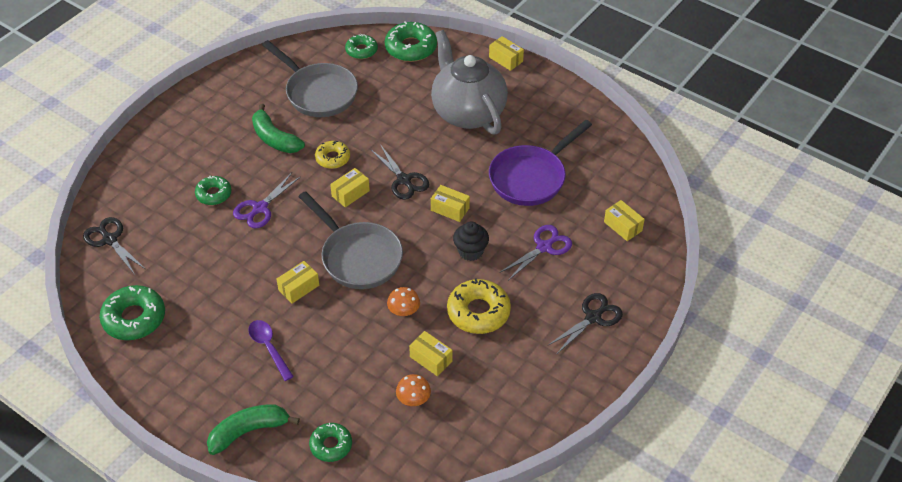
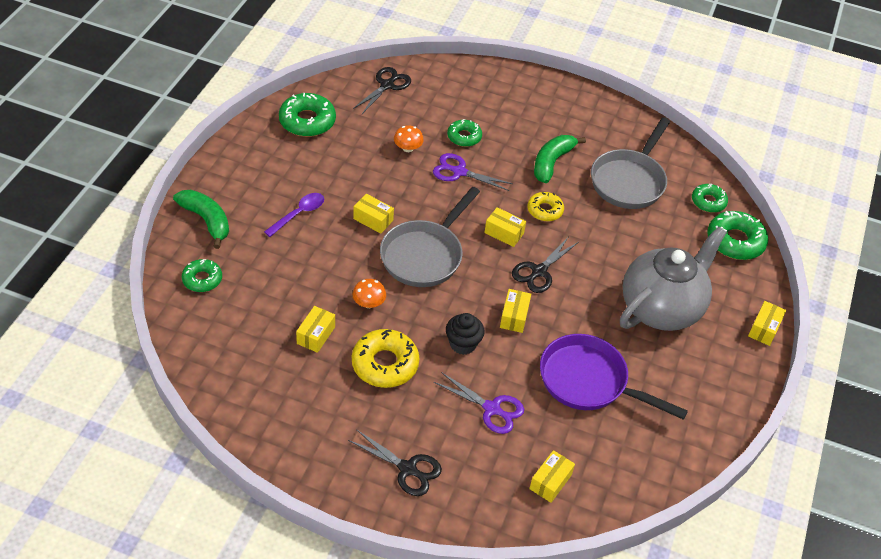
camera: 70 degrees right, 0 degrees up
(413, 399) = (265, 330): orange mushroom -> orange mushroom (408, 148)

